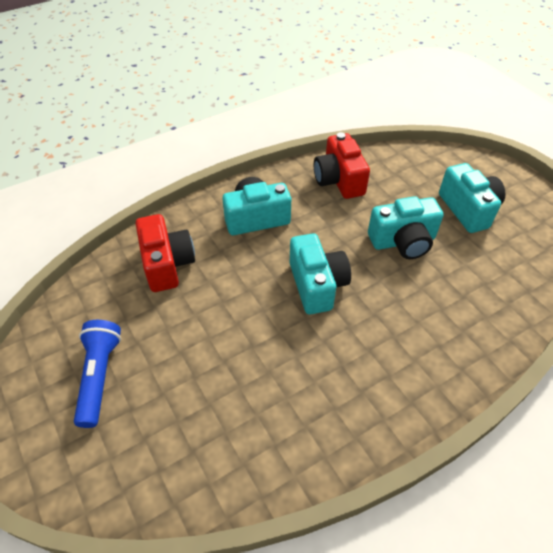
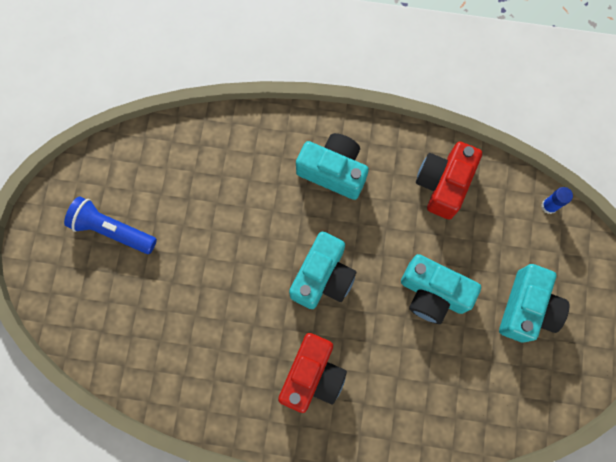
camera: 40 degrees right, 25 degrees up
(99, 376) = (112, 230): blue flashlight -> blue flashlight turned 105 degrees counterclockwise
(167, 264) = (226, 164): red camera -> red camera (312, 376)
(414, 153) = (549, 206): none -> blue glue stick

